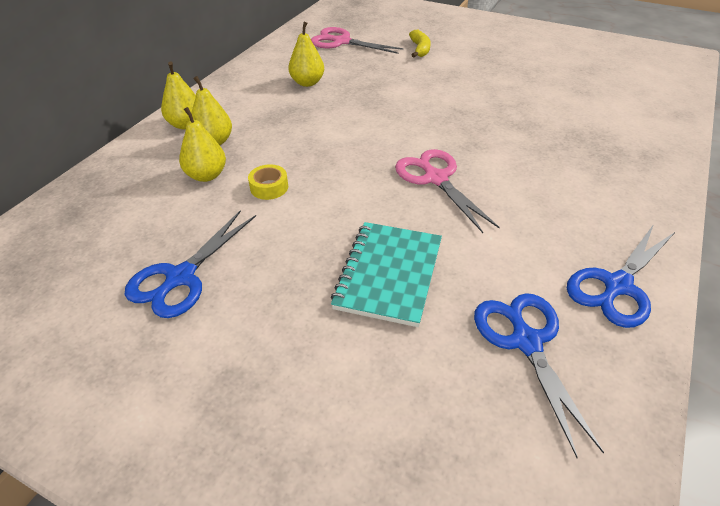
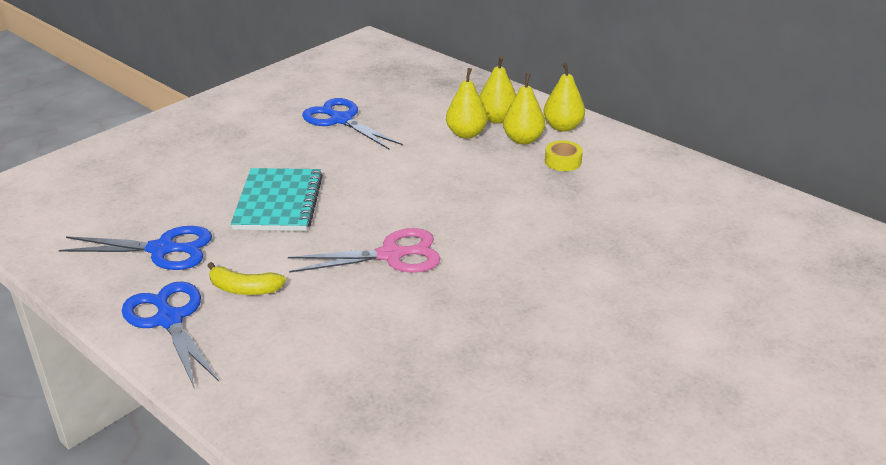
camera: 105 degrees right, 10 degrees down
(269, 187) = (431, 161): yellow tape -> yellow tape (563, 161)
(307, 83) = (639, 204): yellow pear -> yellow pear (497, 119)
(342, 42) = (769, 248): pink scissors -> none
(388, 274) = (279, 202): turquoise notebook -> turquoise notebook turned 60 degrees clockwise
(420, 49) = (735, 319): yellow banana -> yellow banana (244, 289)

